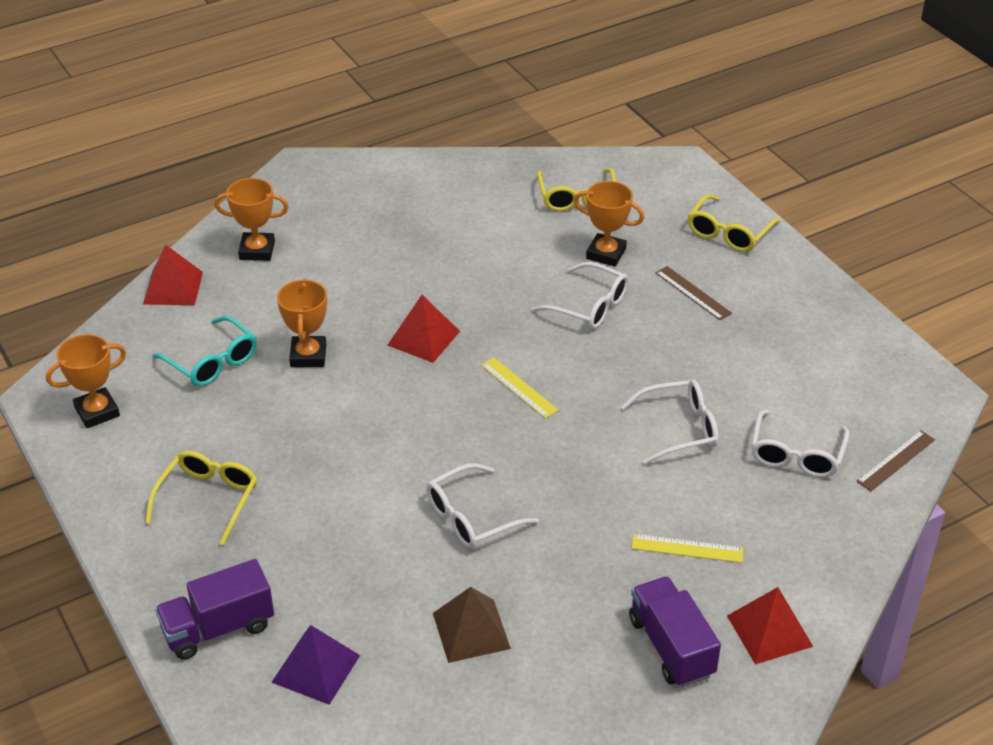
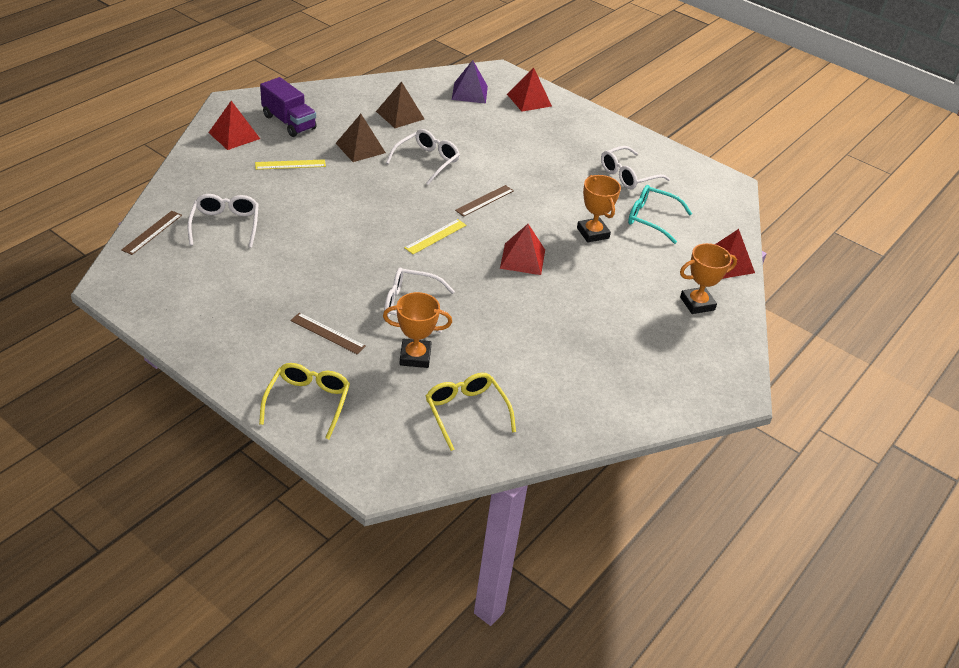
camera: 155 degrees right, 0 degrees up
(97, 412) = (690, 180): orange trophy -> none
(208, 499) = (583, 148): yellow glasses -> none
(218, 628) = (529, 100): purple truck -> red pyramid
(422, 430) = (484, 200): none -> brown ruler
(519, 387) = (435, 236): yellow ruler -> yellow ruler turned 75 degrees counterclockwise
(566, 564) = (360, 148): none -> brown pyramid
(679, 428) = (312, 228): white glasses -> white glasses (628, 175)

